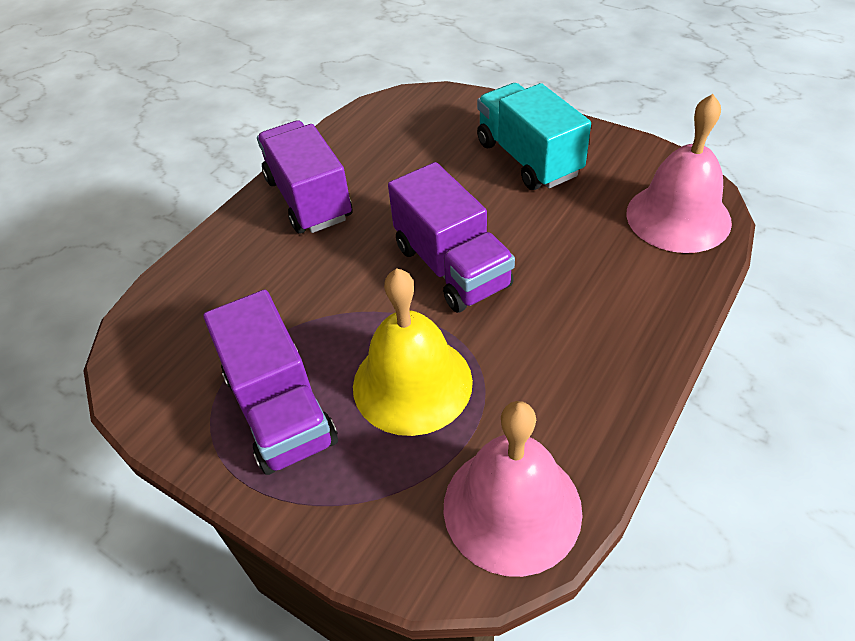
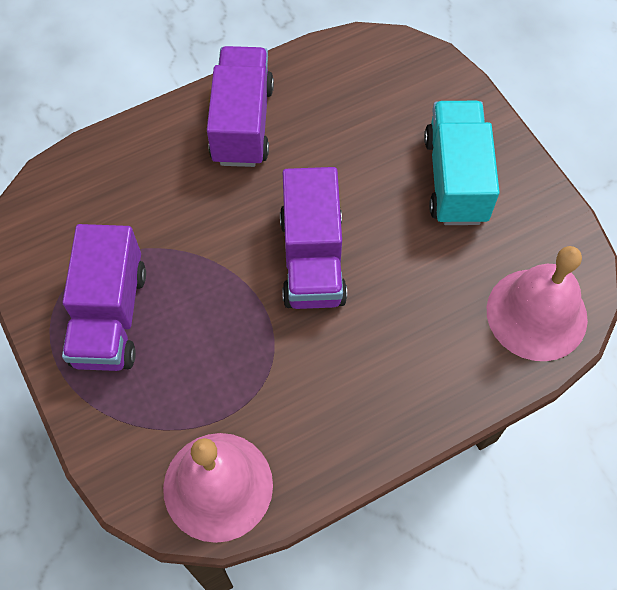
camera: 25 degrees right, 15 degrees up
(412, 383) = (214, 348): yellow bell -> none

